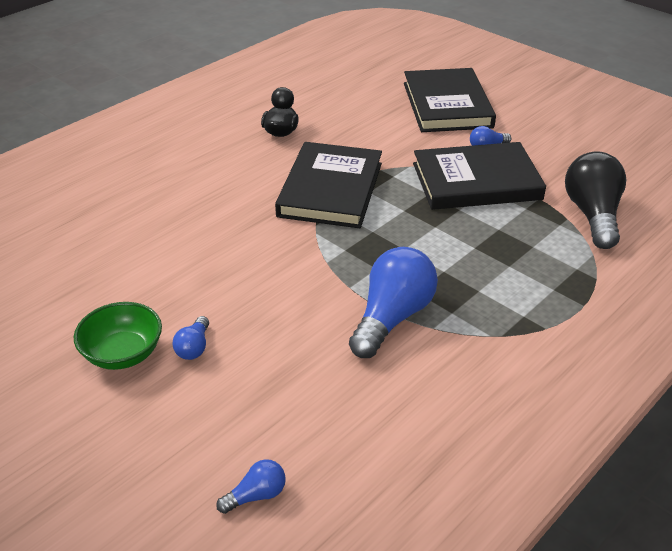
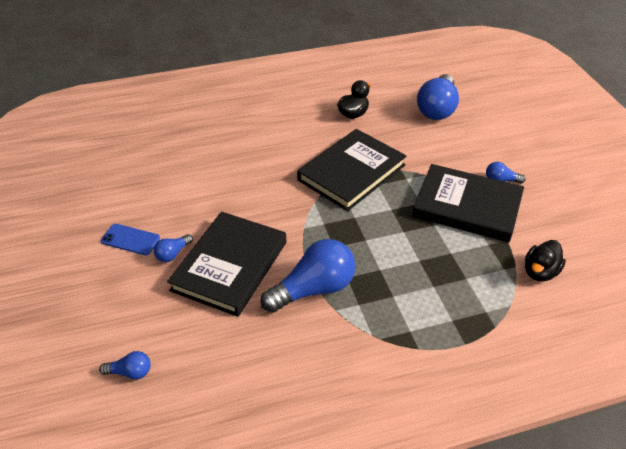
camera: 30 degrees right, 5 degrees up
(123, 354) = (130, 239): green bowl -> blue phone
(366, 100) = (437, 109): none -> blue light bulb
(447, 105) = (498, 133): black book -> black book (230, 266)
(592, 215) = (540, 272): black light bulb -> black duck

